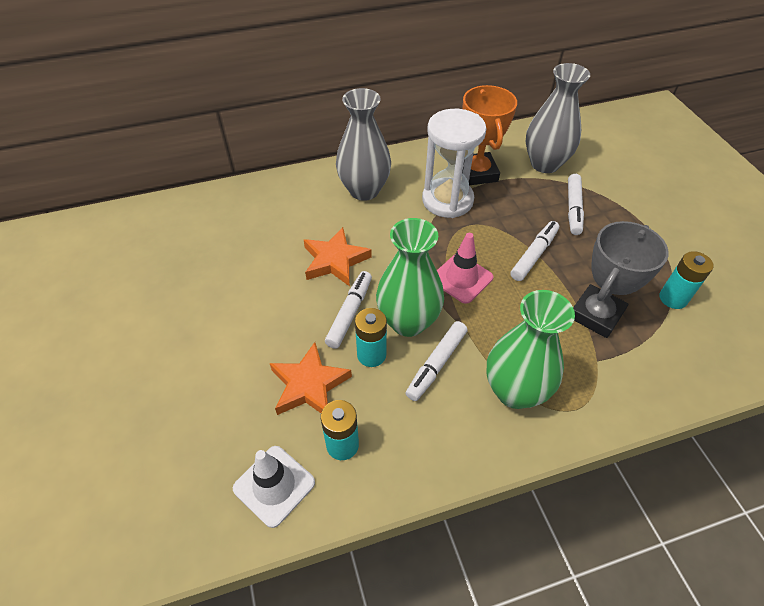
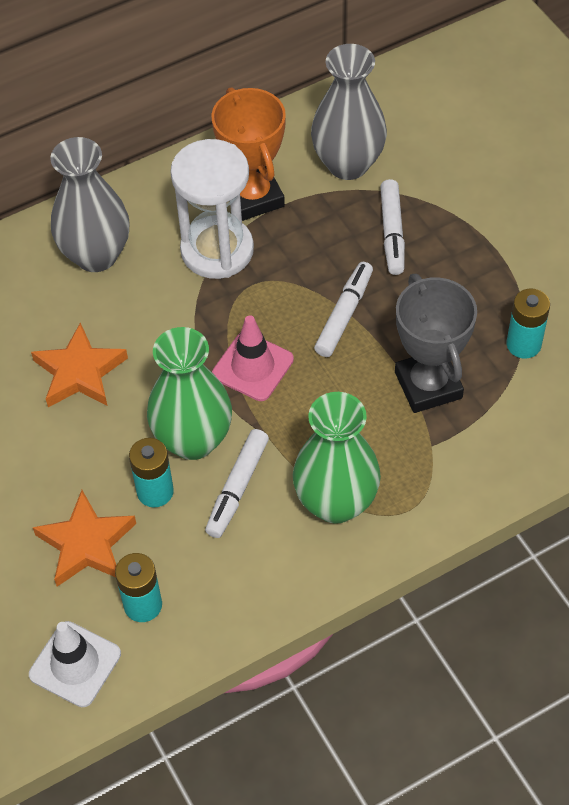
camera: 10 degrees left, 5 degrees up
(350, 313) = (116, 442): white marker -> none
(596, 315) = (428, 385): grey trophy -> grey trophy turned 45 degrees counterclockwise

